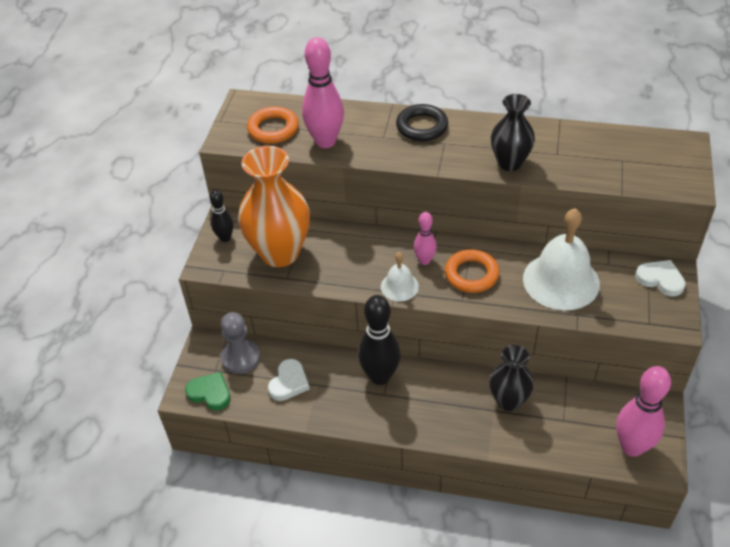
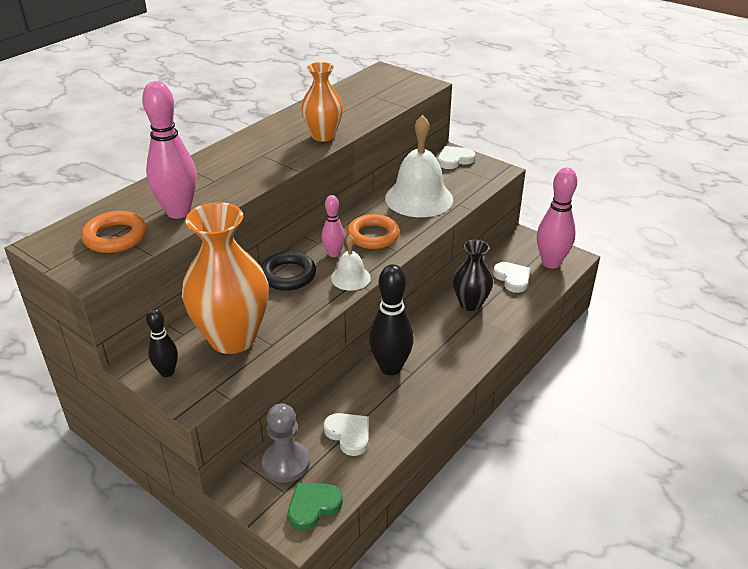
camera: 65 degrees left, 10 degrees down
(422, 127) = (227, 158): black ring -> black ring (288, 275)
(509, 163) = (323, 136): black vase -> orange vase
(576, 421) = (512, 279): none -> white heart

